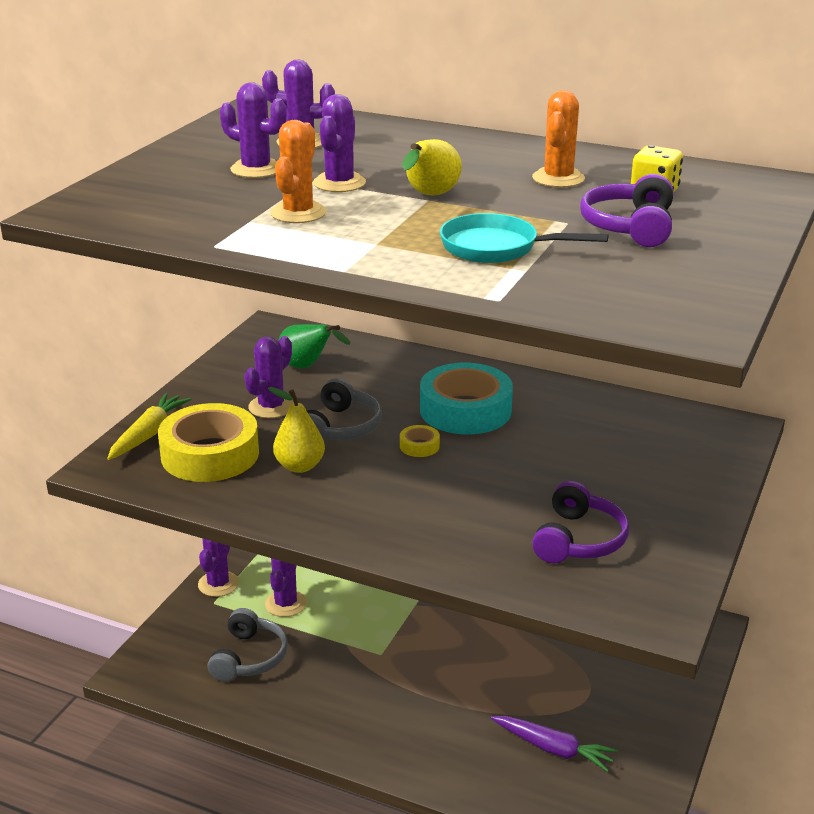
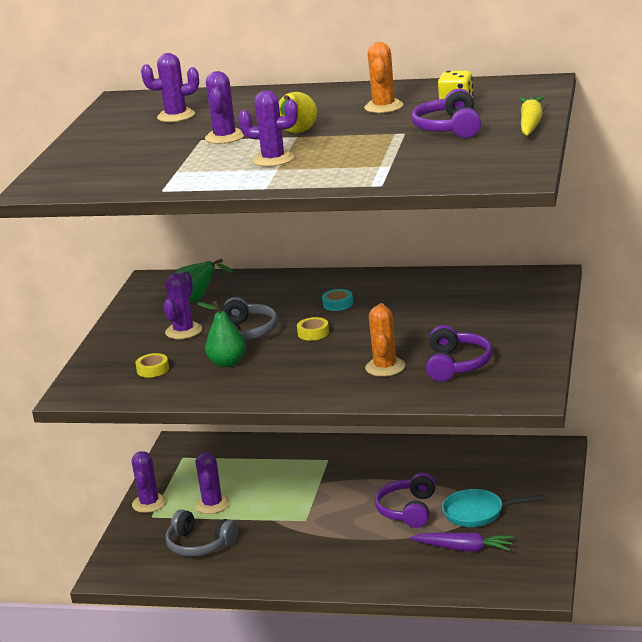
camera: 10 degrees left, 5 degrees down
(149, 434) = (96, 367): yellow carrot -> yellow carrot (530, 123)
(210, 454) = (153, 369): yellow tape -> yellow tape, size x0.42
(249, 657) = (199, 545): grey headphones -> grey headphones turned 120 degrees clockwise
(256, 169) = (155, 139): purple cactus -> purple cactus (273, 159)
(298, 213) = (208, 160): orange cactus -> orange cactus (385, 367)
(299, 466) = (227, 363): yellow pear -> green pear
(465, 410) = (338, 304): turquoise tape -> turquoise tape, size x0.42
(497, 248) = (363, 156): turquoise pan -> turquoise pan (478, 513)
(503, 671) = (408, 510): none -> purple headphones

